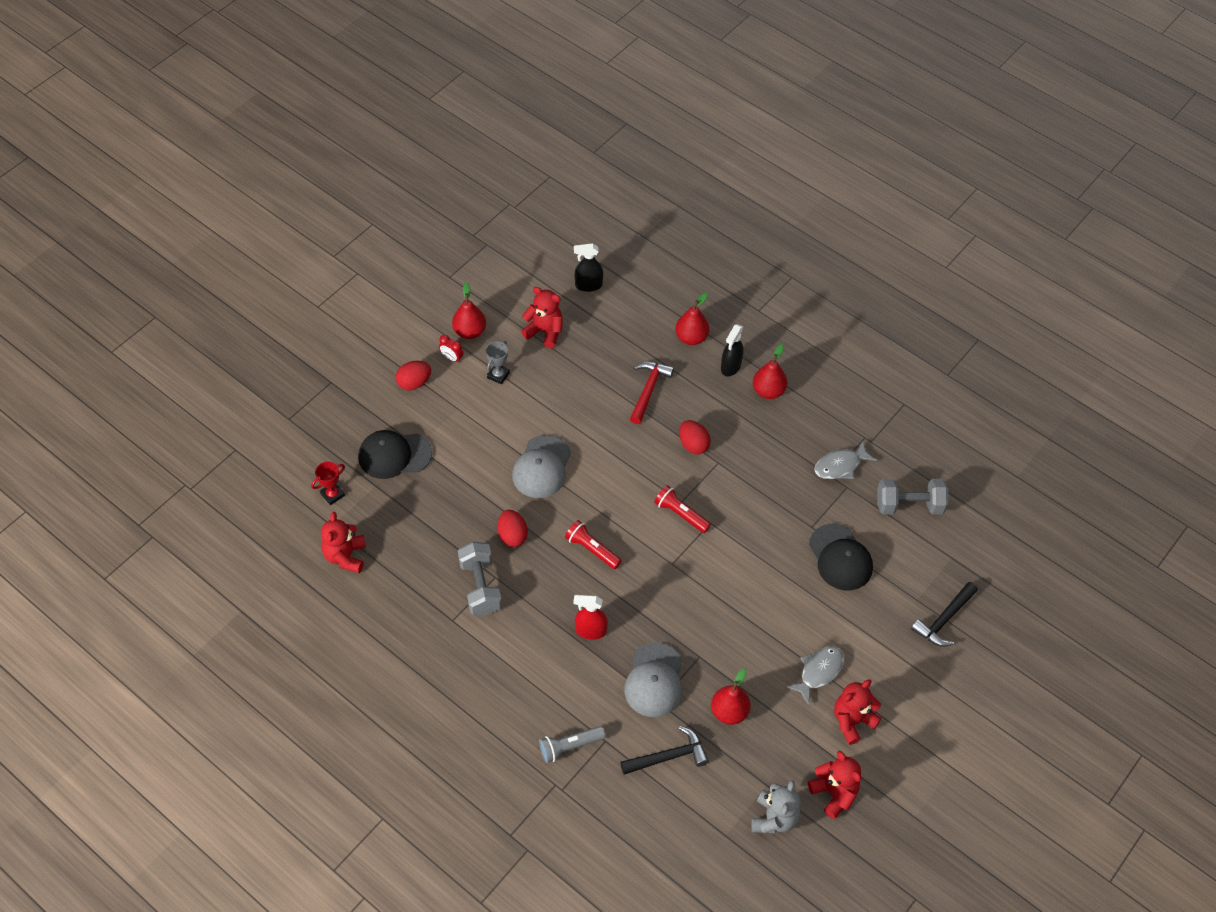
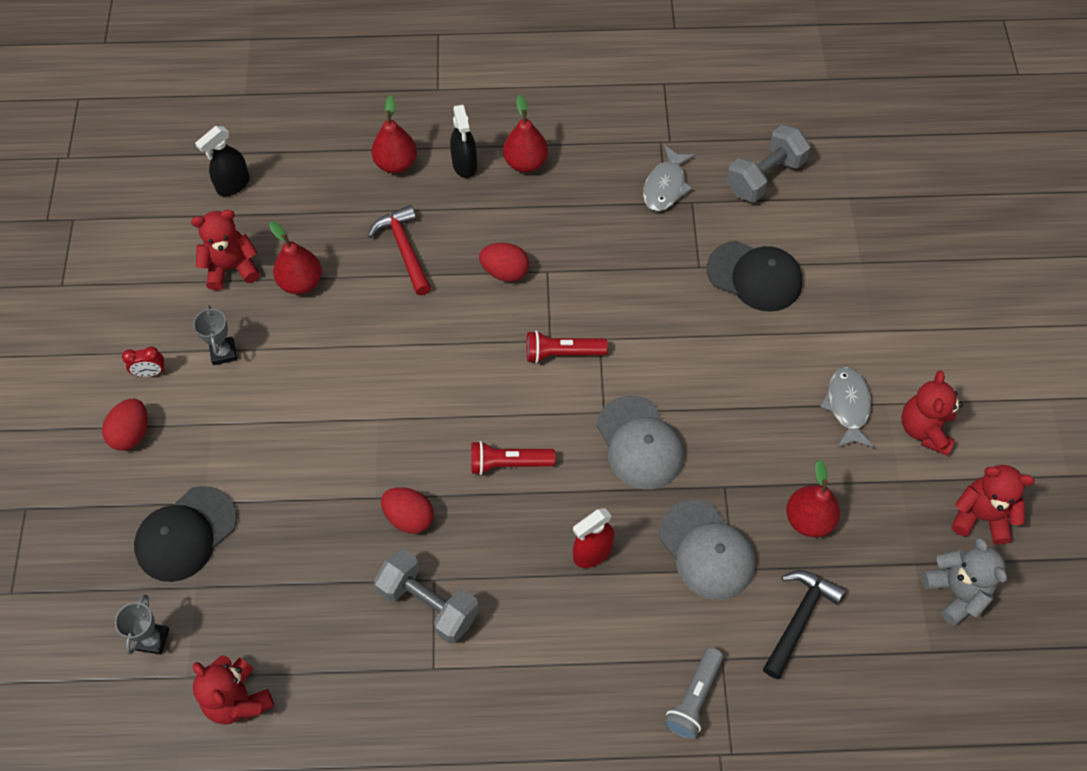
camera: 40 degrees left, 5 degrees up
(332, 494) = (152, 639): red trophy -> grey trophy
(469, 331) = (144, 328): red pear -> red pear (301, 282)
(541, 467) = (369, 417): grey cap -> grey cap (639, 443)
(944, 619) = (902, 262): black hammer -> none

